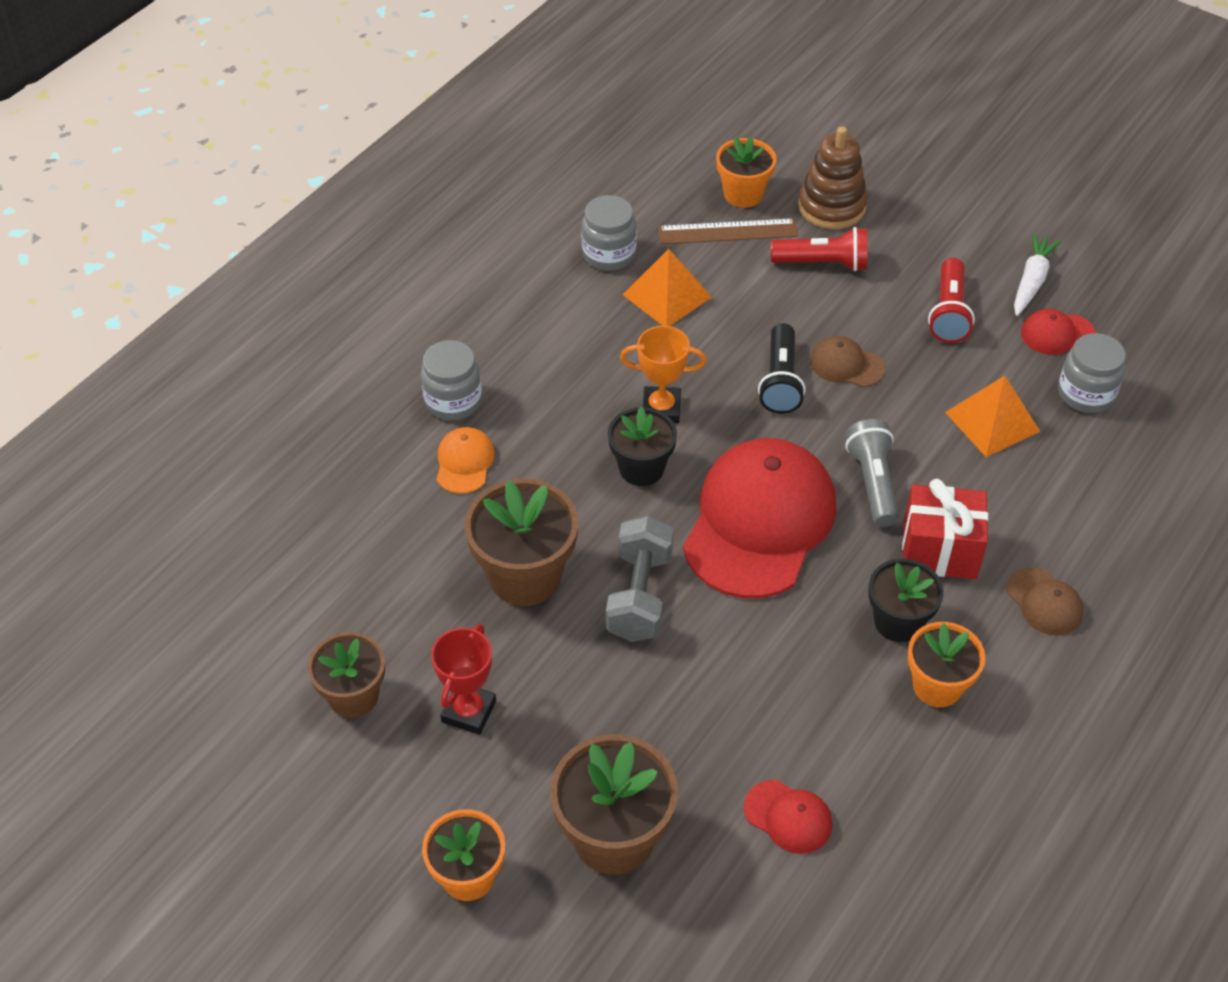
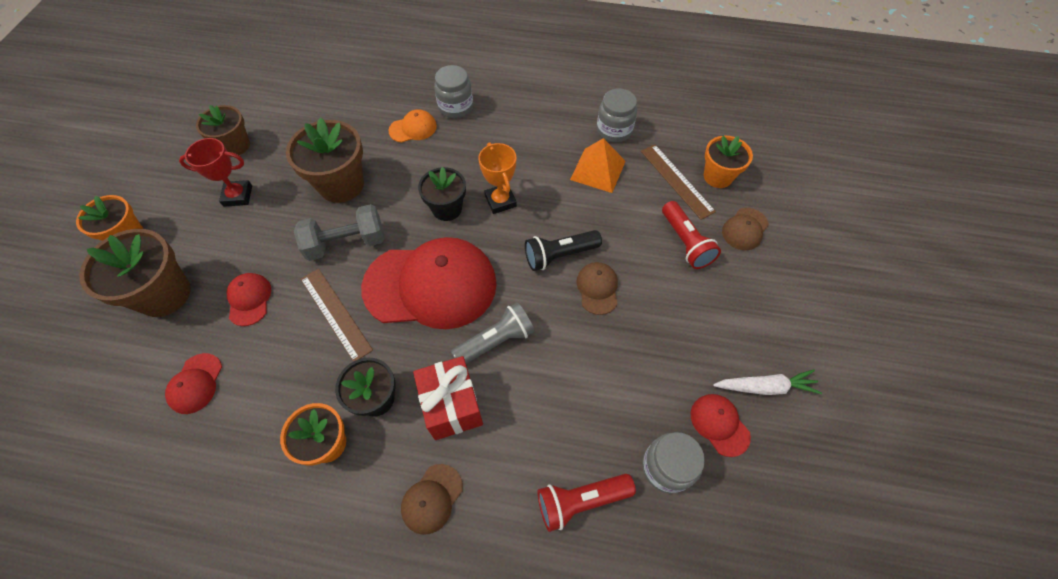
camera: 65 degrees right, 10 degrees up
(678, 730) = (249, 299): none -> red cap
(752, 634) = (336, 313): none -> brown ruler
(831, 206) = (745, 229): brown stacking toy -> brown cap
(949, 313) = (690, 338): red flashlight -> red flashlight (581, 501)
(992, 421) = (596, 403): orange pyramid -> none

